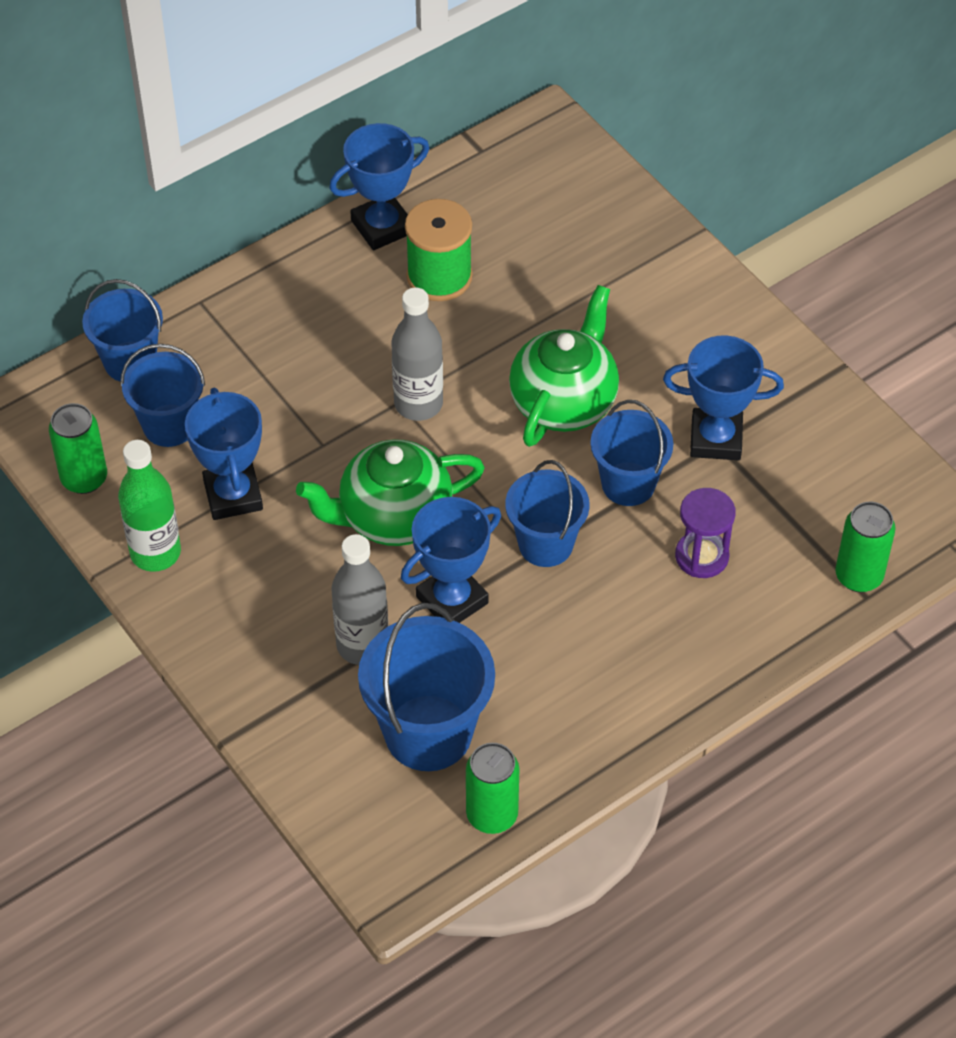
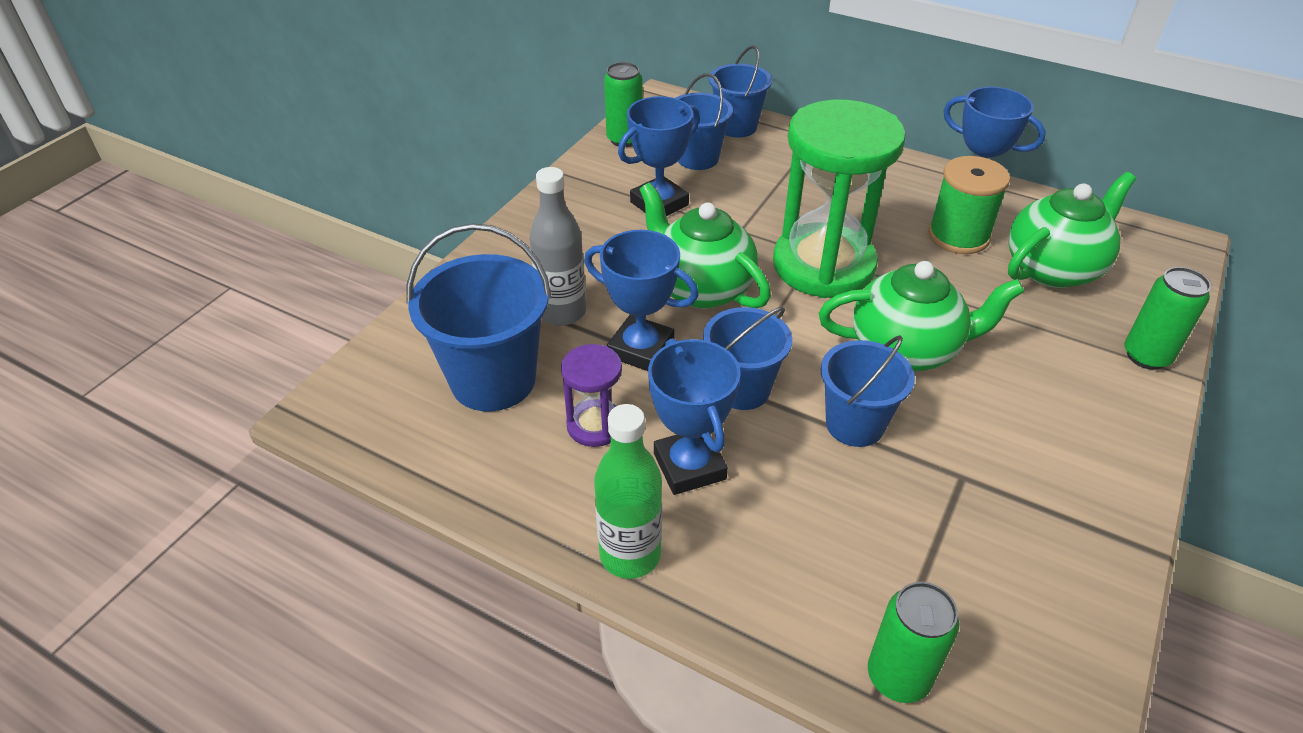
camera: 65 degrees right, 10 degrees down
(155, 553) = (583, 186): green bottle -> green bottle (630, 555)
(418, 404) = (823, 265): grey bottle -> green hourglass
(492, 815) = (422, 452): green can -> green can (1146, 356)
(526, 236) = (1053, 269): none -> green teapot
(702, 556) = (814, 512): purple hourglass -> purple hourglass (595, 425)
(716, 439) = (966, 474): blue trophy -> blue trophy (689, 466)

